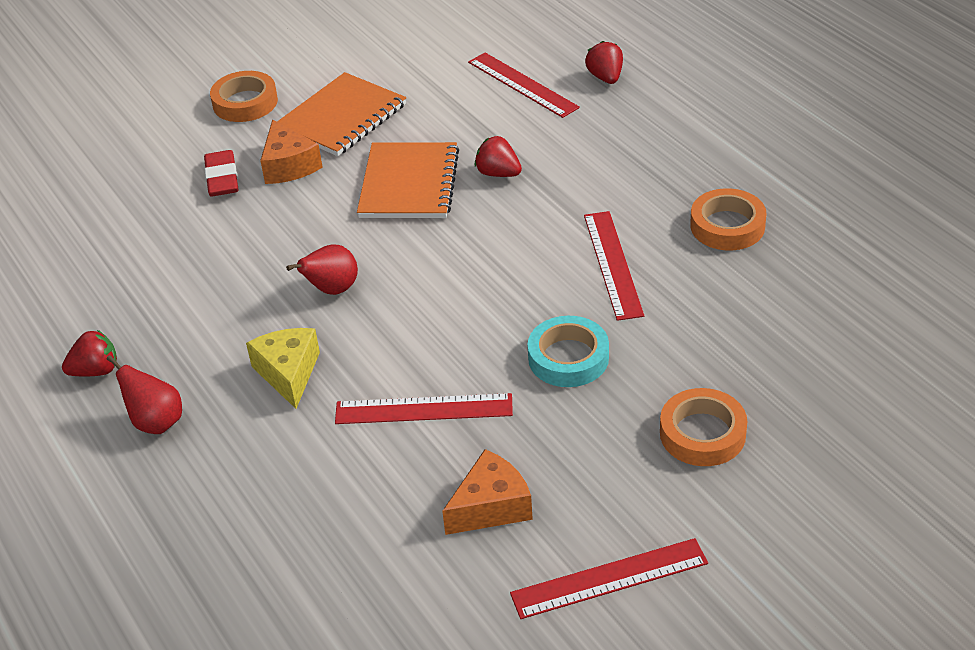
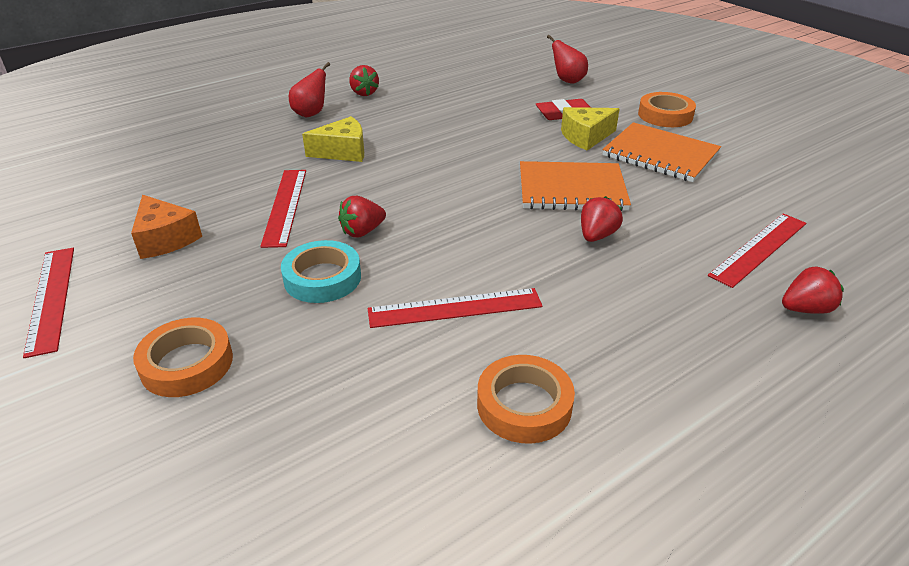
camera: 85 degrees right, 5 degrees down
(289, 166) = (586, 137): orange cheese -> yellow cheese
(332, 290) = (432, 162): red pear -> red pear (567, 80)
(483, 336) = (362, 231): none -> red strawberry

